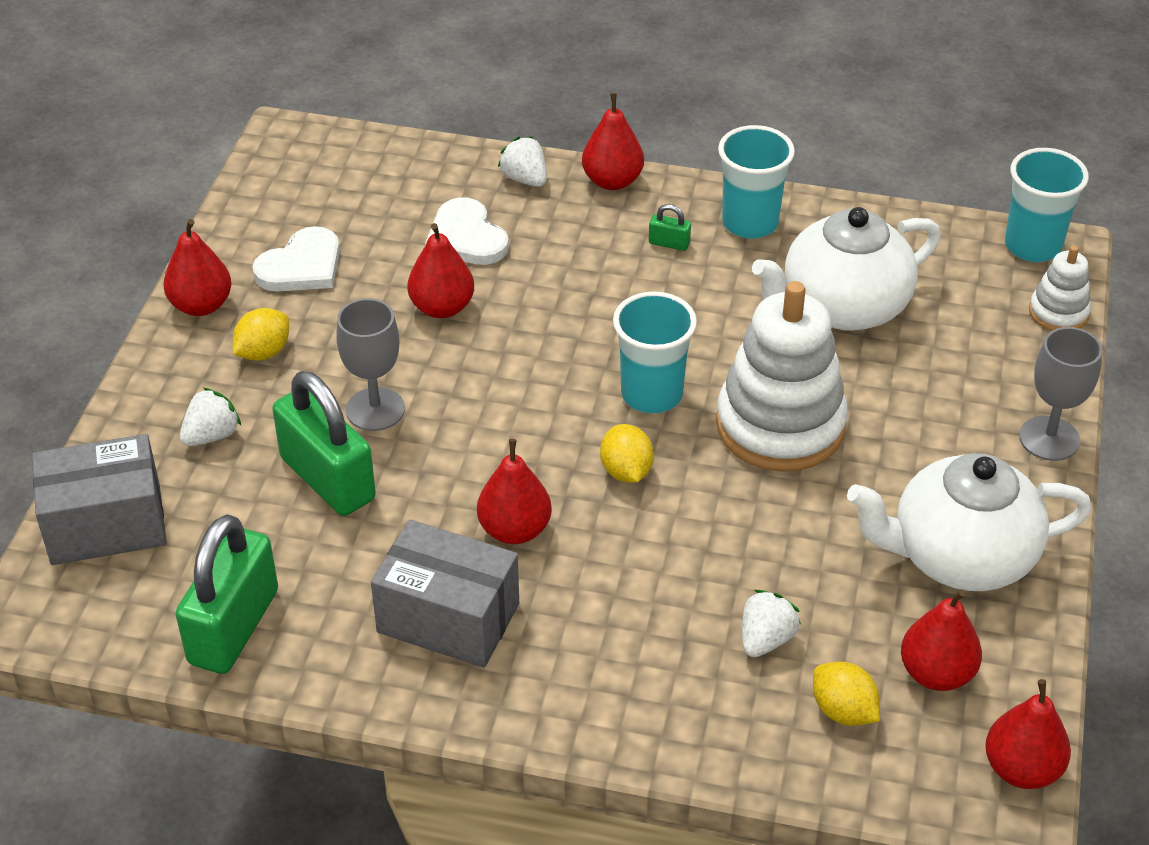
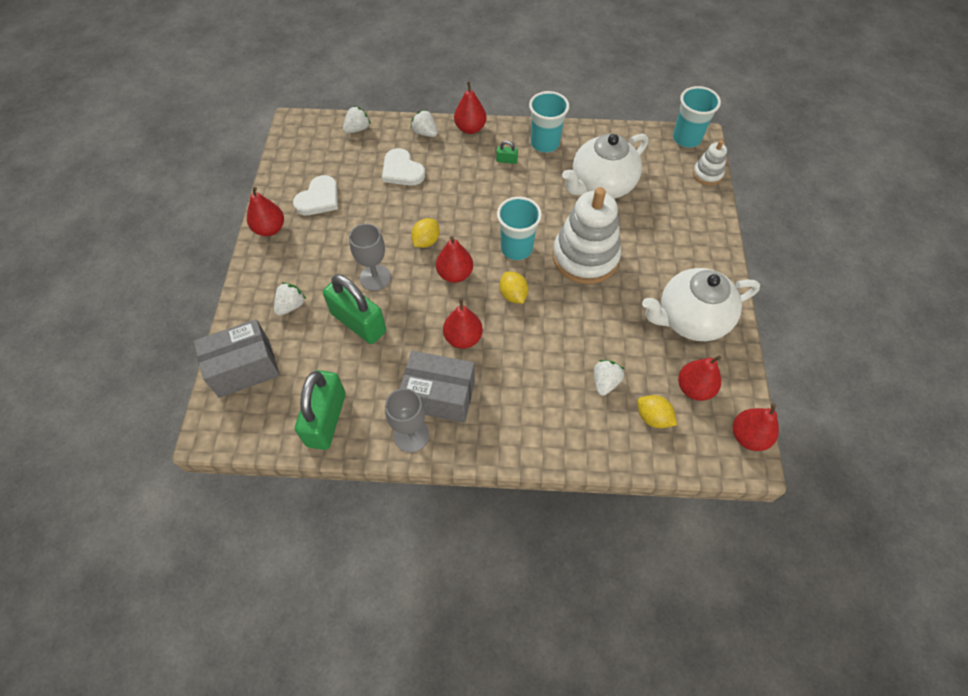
camera: 10 degrees left, 15 degrees up
(263, 352) = (309, 252): yellow lemon -> yellow lemon (426, 241)
(399, 158) = (357, 129): none -> white strawberry
(442, 307) = (398, 213): red pear -> red pear (455, 274)
(1049, 438) = (719, 245): grey goblet -> grey goblet (411, 435)

